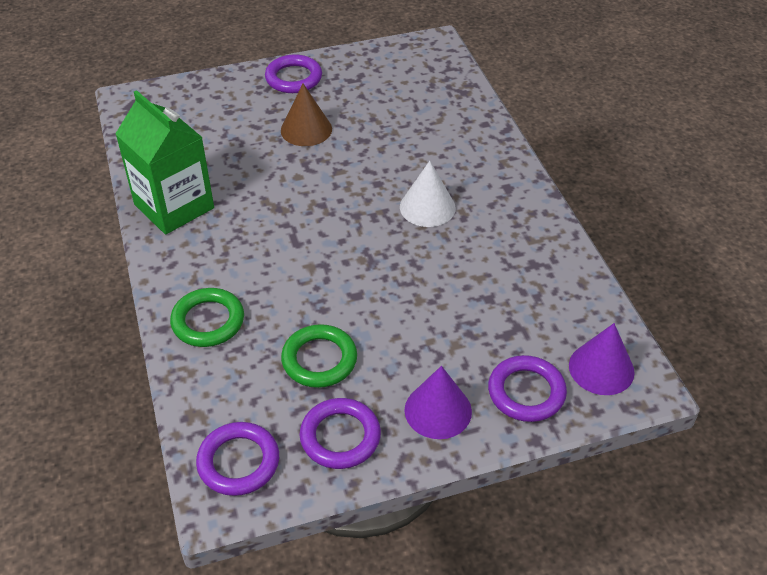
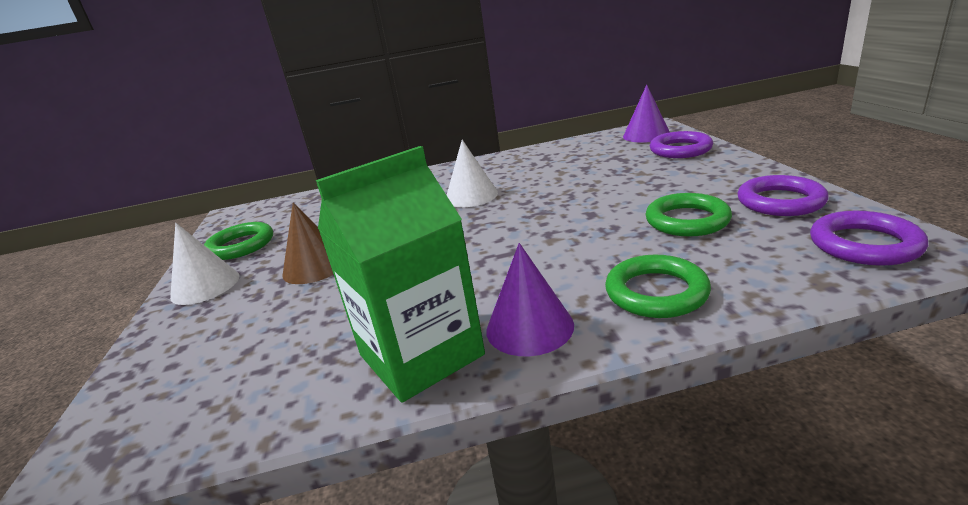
camera: 80 degrees left, 20 degrees down
(293, 78) = (205, 286): purple ring -> white cone
(359, 74) = (241, 245): none -> green ring
(438, 410) = (718, 171): purple cone -> purple cone (529, 327)

